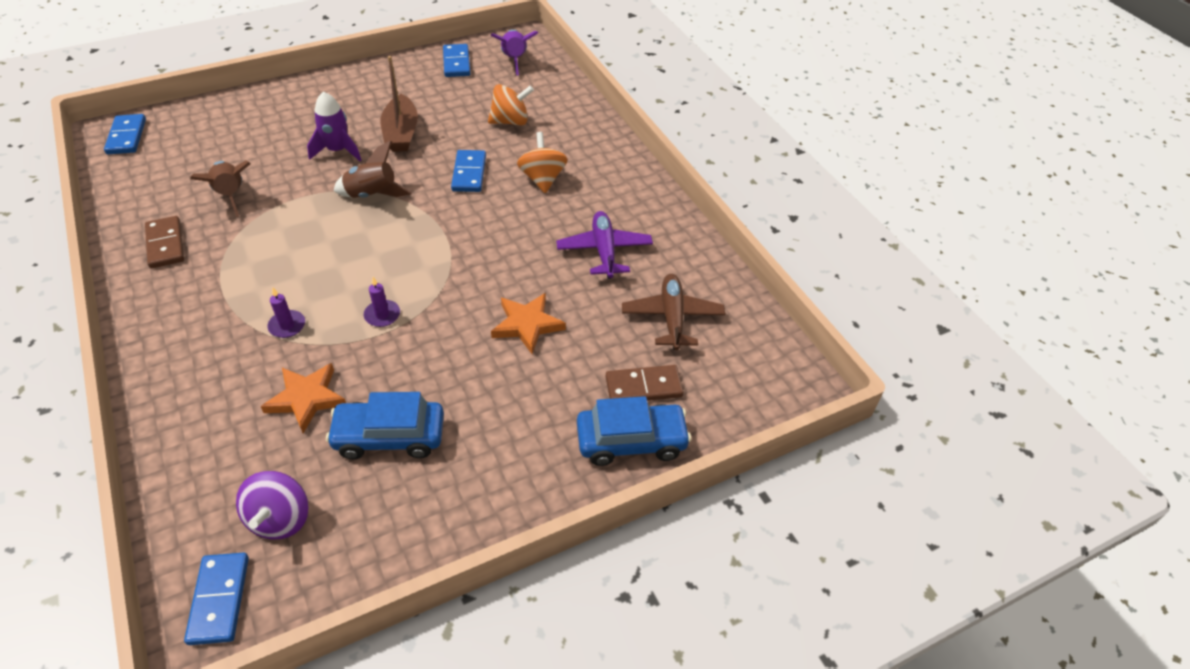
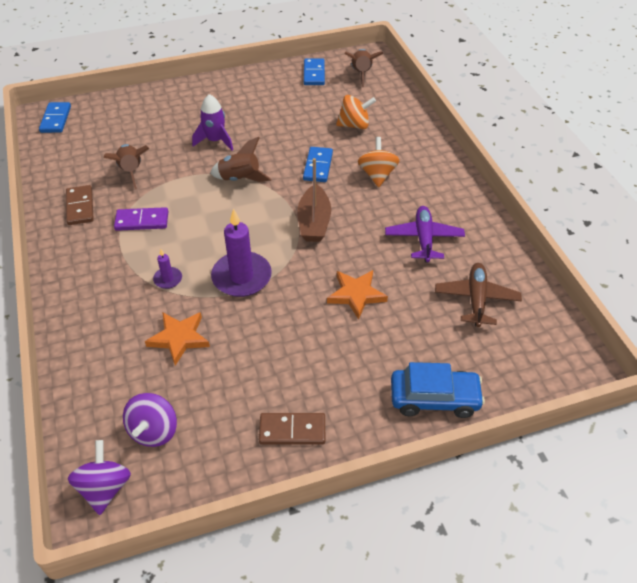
camera: 10 degrees right, 0 degrees up
(219, 599) = (105, 488): blue domino -> purple spinning top
(248, 256) = (142, 221): none -> purple domino
(382, 315) = (241, 277): purple candle -> purple candle, size x2.09
(389, 436) = (241, 375): blue car -> none
(401, 133) = (266, 130): brown boat -> brown boat (314, 222)
(514, 60) = (361, 74): purple rocket -> brown rocket
(643, 387) = (448, 355): brown domino -> brown domino (292, 430)

